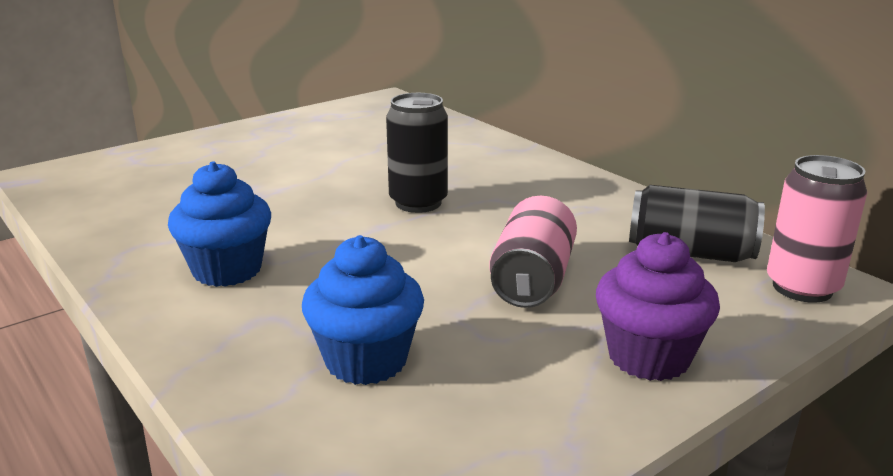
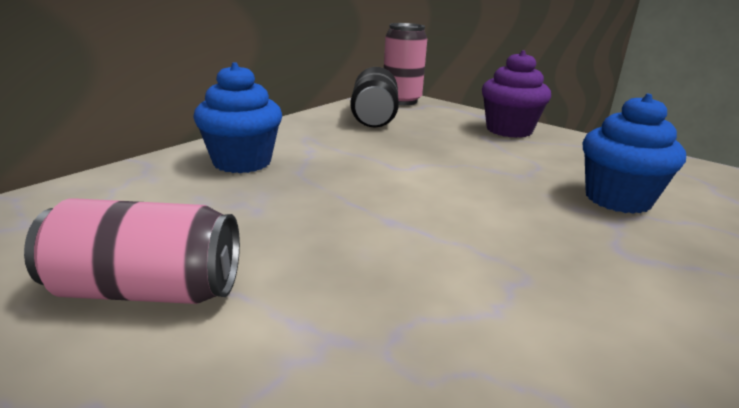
camera: 105 degrees left, 0 degrees up
(227, 270) = (576, 302): blue cupcake -> blue cupcake (242, 162)
(418, 203) = (322, 206): black can -> none
(532, 279) = (448, 155): pink can -> pink can (147, 290)

